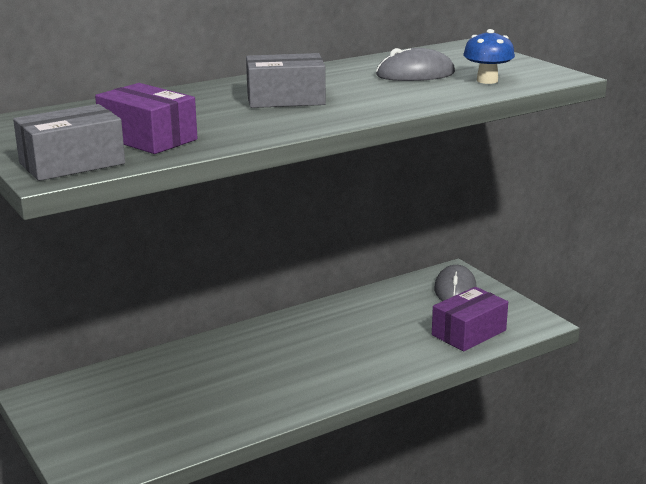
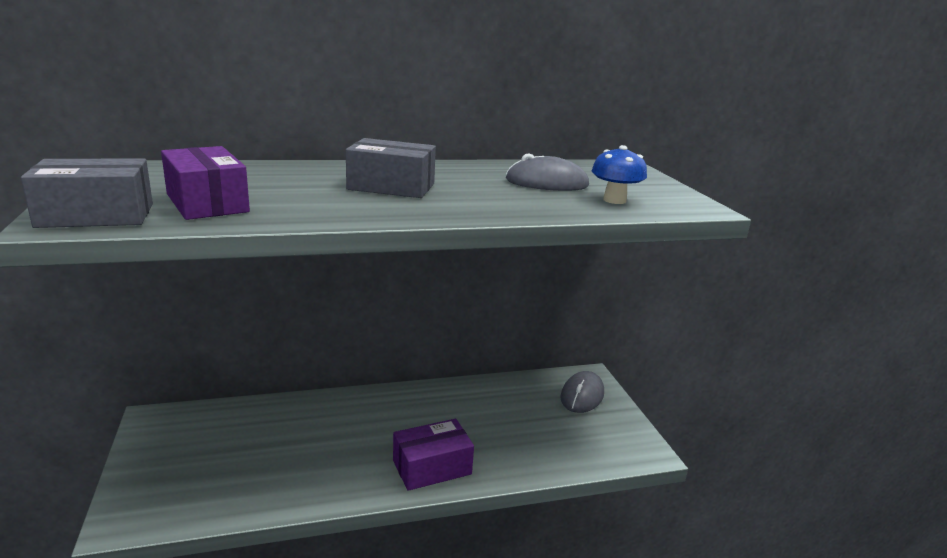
camera: 15 degrees right, 0 degrees up
(468, 333) = (571, 447): purple box -> purple box (432, 467)

